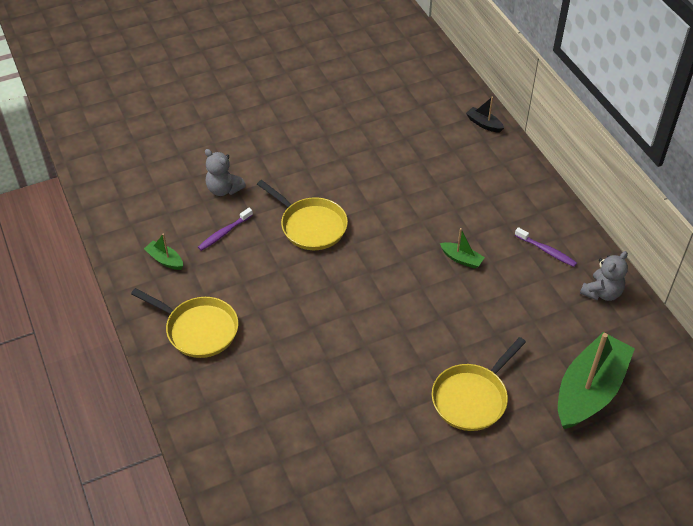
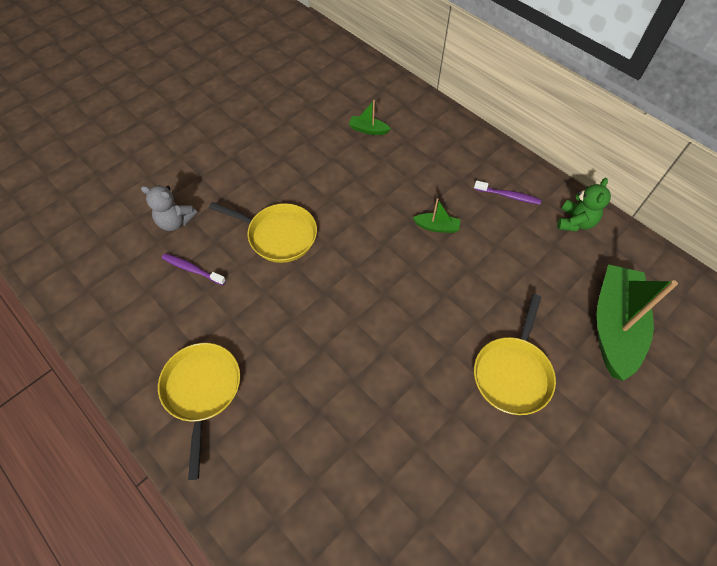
camera: 20 degrees left, 10 degrees up
(165, 260) = (138, 319): green boat -> green boat (368, 130)
(198, 329) = (202, 390): yellow pan -> yellow pan turned 105 degrees counterclockwise
(224, 233) = (192, 269): purple toothbrush -> purple toothbrush turned 90 degrees clockwise
(484, 124) = (398, 91): black boat -> none
(602, 292) = (575, 222): grey teddy bear -> green teddy bear

